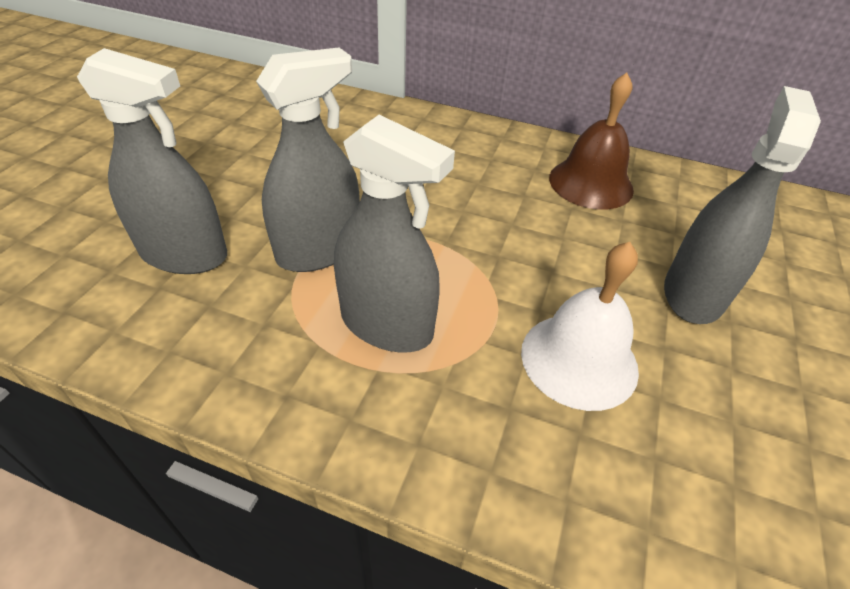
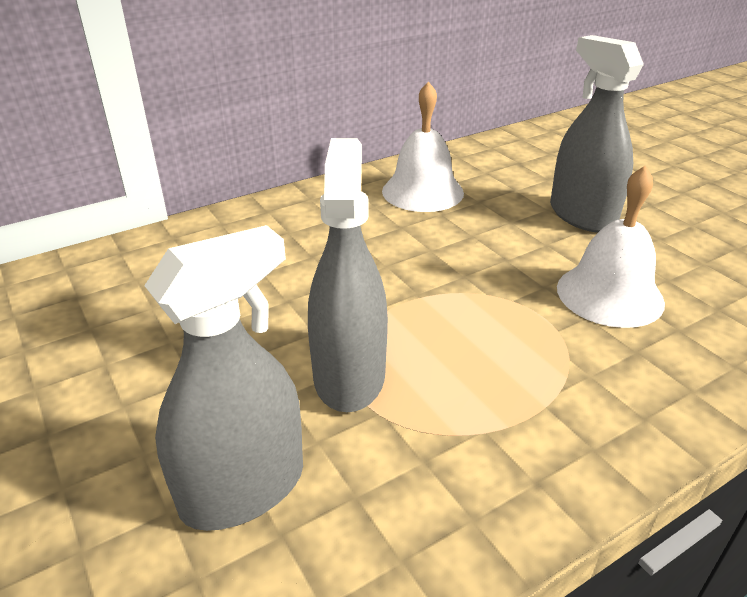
camera: 50 degrees left, 10 degrees down
(386, 324) = (494, 375): grey spray bottle -> none
(591, 183) = (422, 191): brown bell -> white bell

